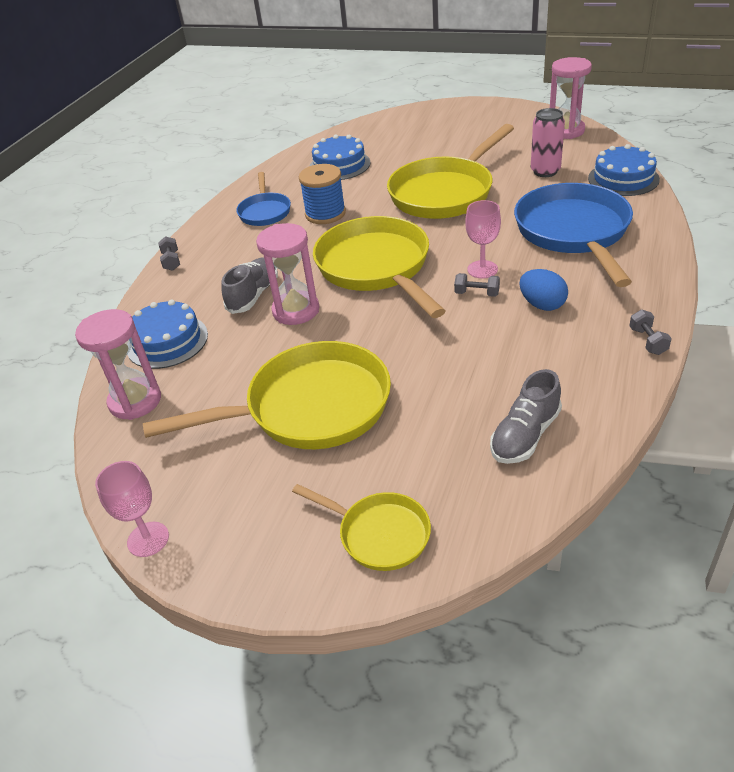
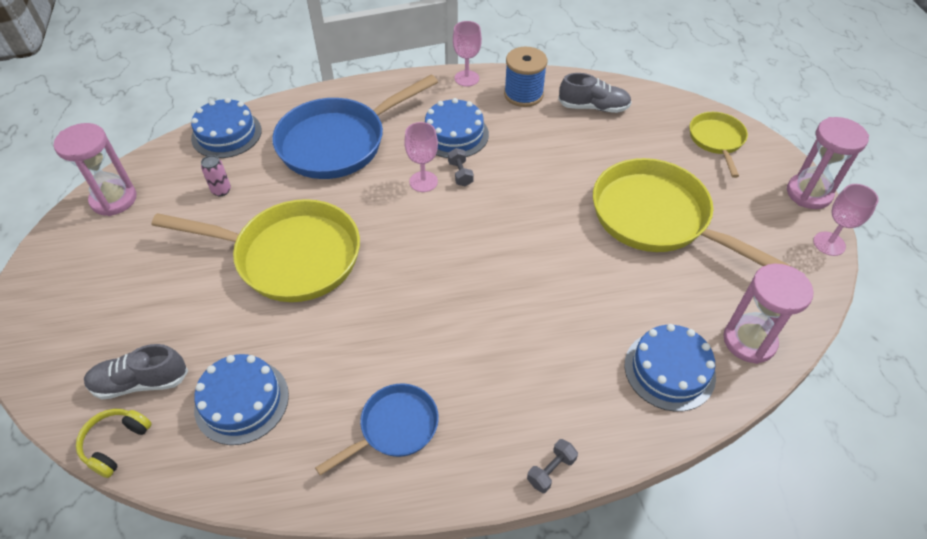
camera: 125 degrees left, 10 degrees up
(253, 295) = (558, 336): grey shoe -> grey shoe (141, 382)
(296, 310) = (558, 287): pink hourglass -> pink hourglass (808, 193)
(325, 214) = (375, 352): blue spool -> blue spool (523, 94)
(352, 130) = (115, 444): none -> yellow headphones
(376, 267) = (458, 256): yellow pan -> none
(542, 305) = (454, 134): blue egg -> blue cake
(545, 171) = (221, 190): pink can -> pink can, size x0.60
(647, 341) = (466, 78): grey dumbbell -> pink goblet

